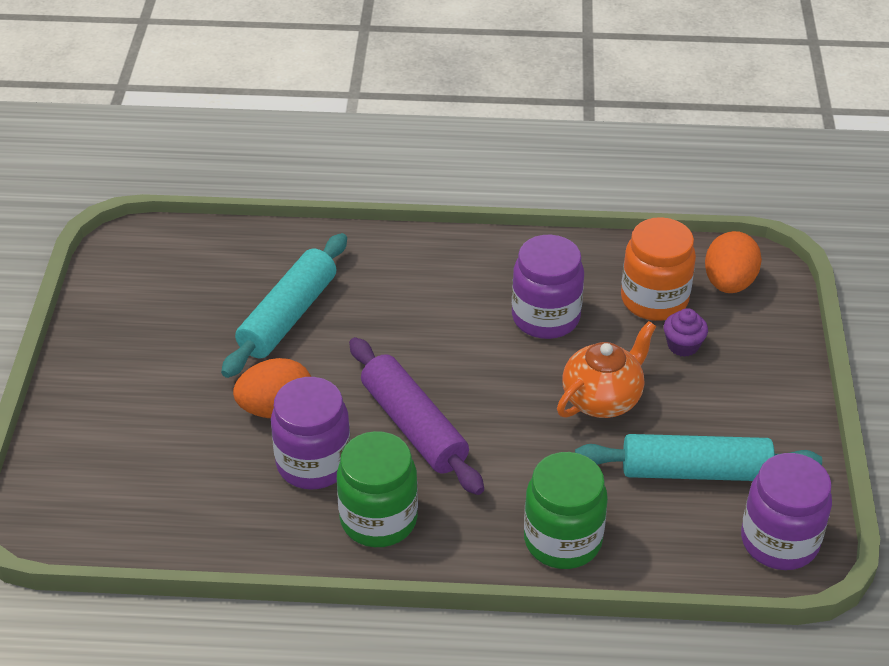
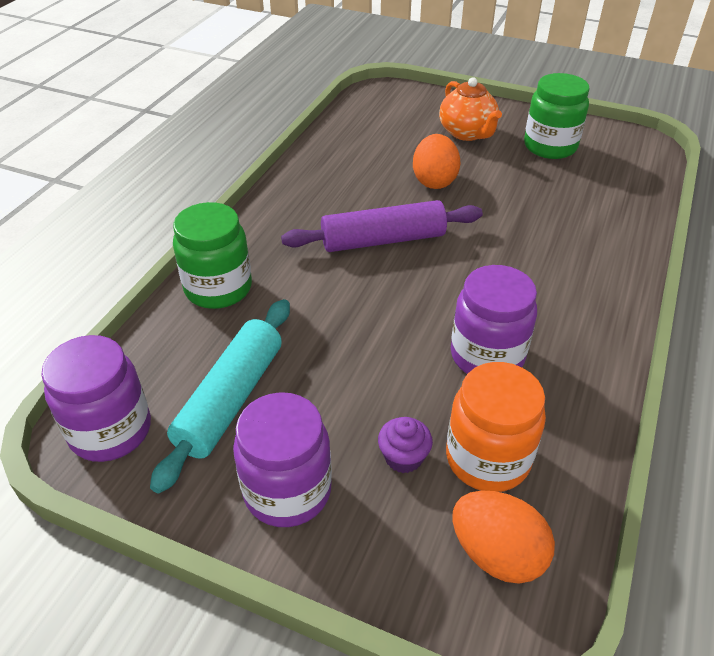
camera: 110 degrees right, 0 degrees up
(288, 316) = (537, 202): turquoise rolling pin -> none
(313, 463) = (371, 187): purple jar -> purple jar (287, 491)
(378, 519) = (302, 205): green jar -> green jar (550, 146)
(603, 399) = (357, 363): orange teapot -> orange teapot (467, 133)

